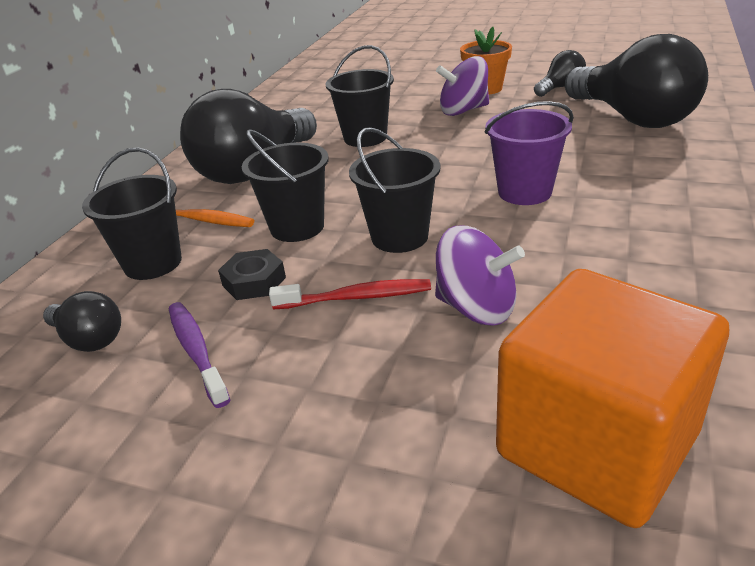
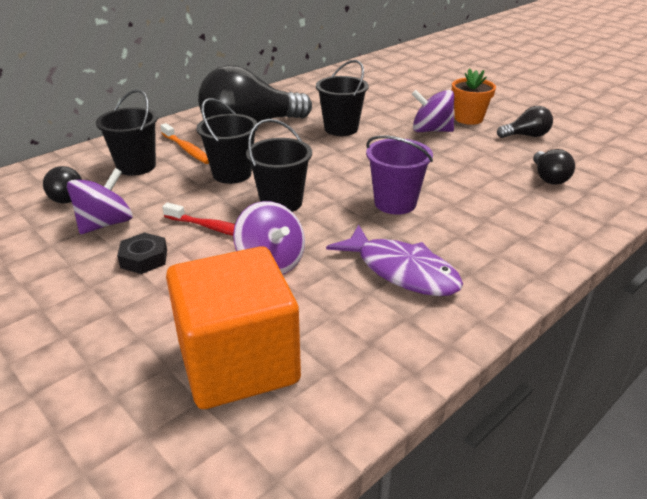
camera: 25 degrees right, 0 degrees up
(196, 351) = (105, 224): purple toothbrush -> purple spinning top
(254, 281) = (173, 197): black nut -> black nut (144, 258)
(626, 257) = (402, 271): none -> purple fish
(633, 118) = (549, 178): black light bulb -> black light bulb, size x0.46

